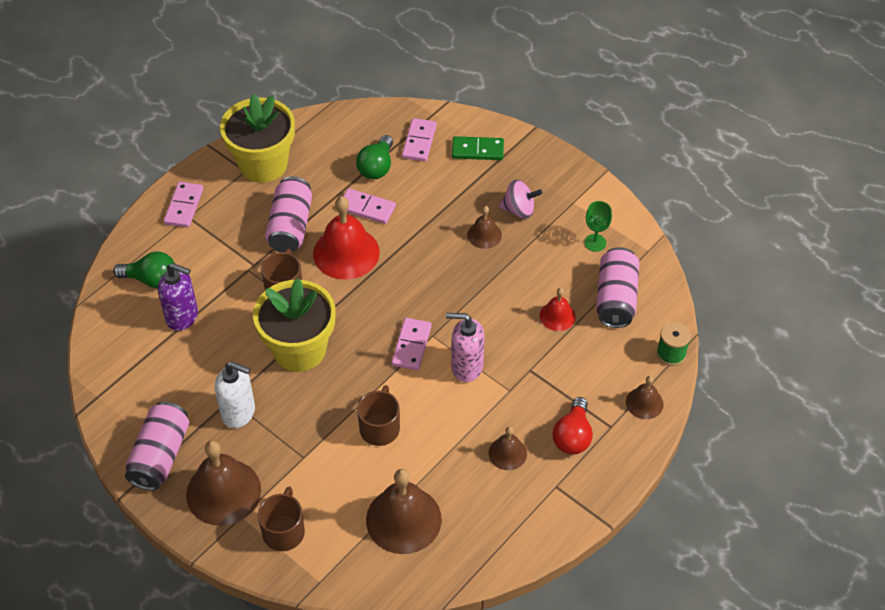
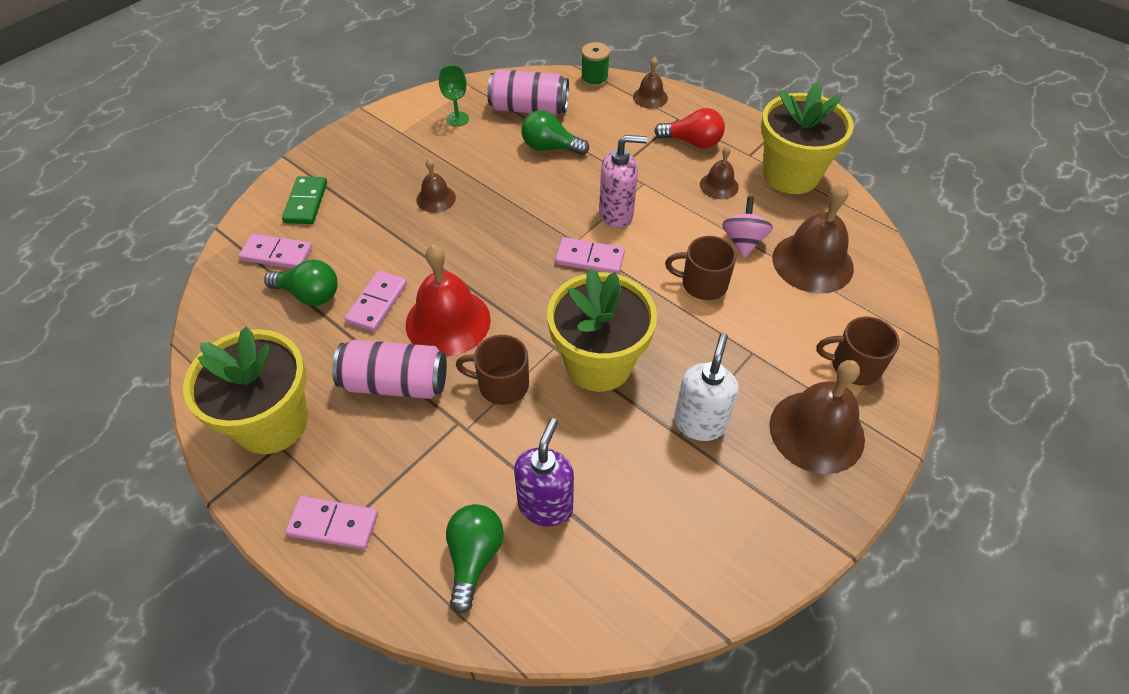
camera: 90 degrees left, 0 degrees up
(160, 455) = (778, 511): pink can -> none
(466, 367) = (616, 214): pink soap dispenser -> pink soap dispenser turned 105 degrees counterclockwise
(519, 210) = (404, 171): pink spinning top -> pink spinning top (743, 241)
(526, 519) = (790, 175): none -> yellow flower pot
(557, 316) = (550, 147): red bell -> green light bulb

